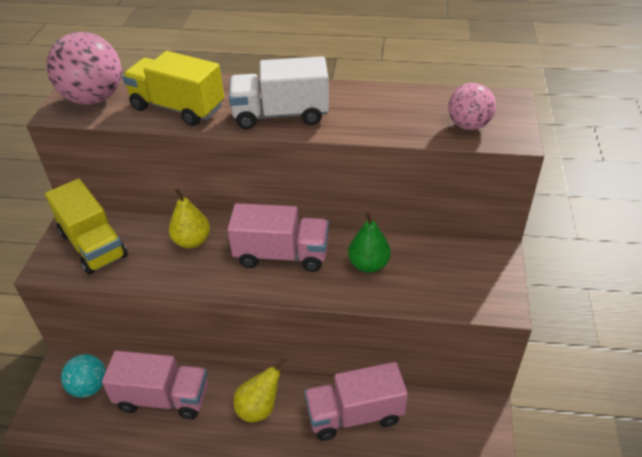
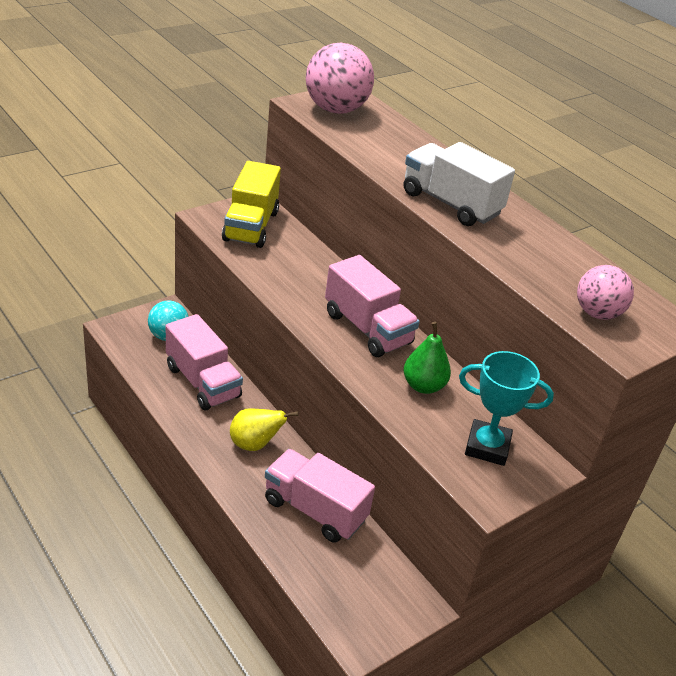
camera: 40 degrees right, 5 degrees down
(178, 108) = (383, 151): yellow truck -> none
(192, 241) = (317, 272): yellow pear -> none
(455, 272) = (487, 447): none -> turquoise trophy

